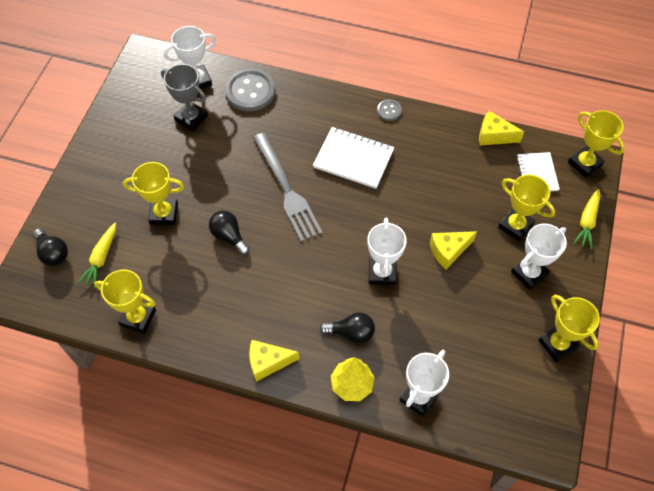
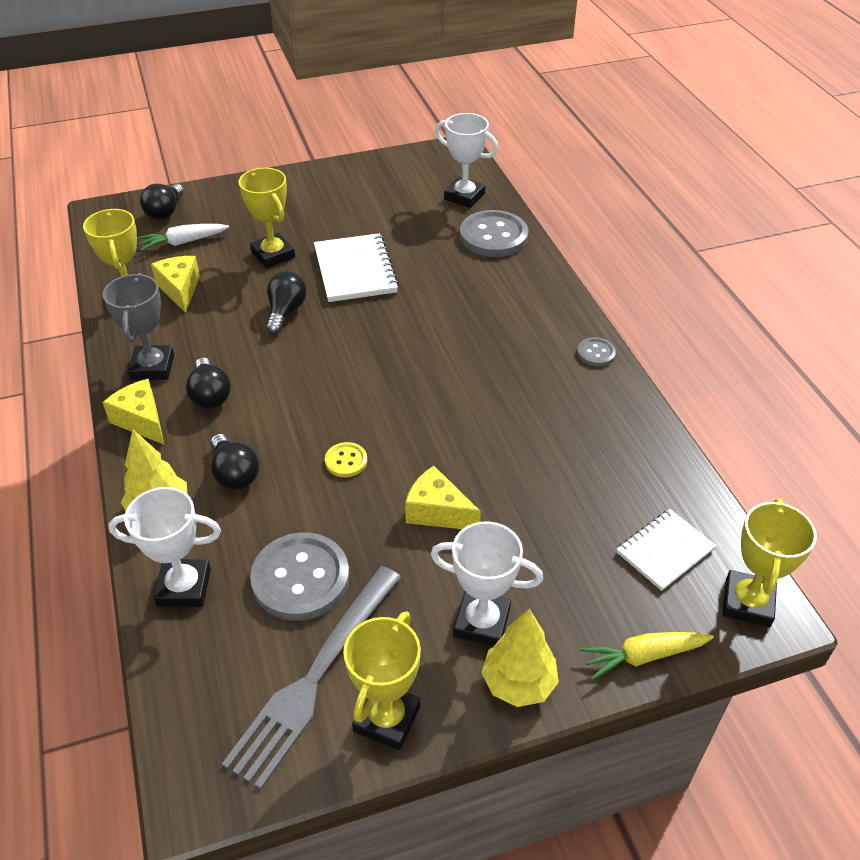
camera: 55 degrees right, 15 degrees down
(101, 258) = (183, 242): yellow carrot -> white carrot
(191, 118) = (412, 215): grey trophy -> grey trophy (153, 367)
(274, 314) = (210, 395): none -> black light bulb
(287, 190) = (389, 325): grey fork -> grey fork (314, 677)
(353, 159) = (489, 357): white notebook -> white notebook (355, 270)
(382, 272) = (346, 461): white trophy -> yellow button
(450, 338) = (300, 578): none -> grey button
(493, 136) = (675, 472): yellow cheese -> yellow cheese (180, 289)
(515, 226) = (548, 567): yellow trophy -> none
(571, 279) = (518, 683): none -> yellow tree

